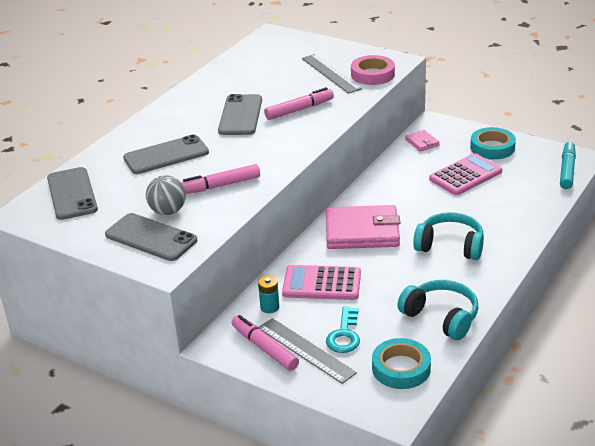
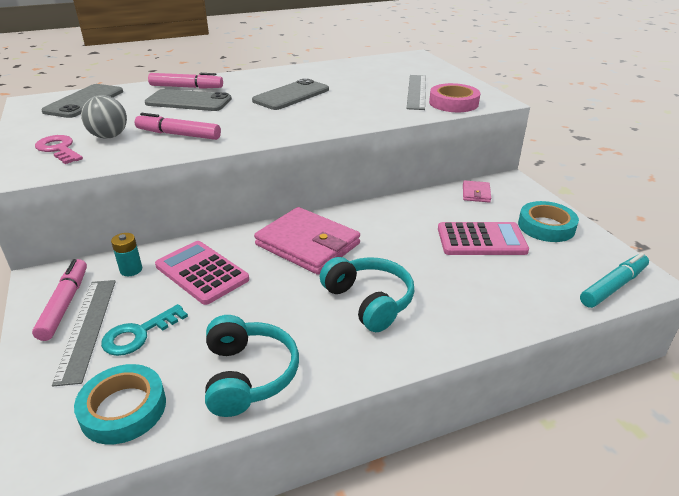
camera: 35 degrees right, 0 degrees up
(151, 238) = (59, 149): grey phone -> pink key
(299, 110) = (343, 106): pink marker -> pink marker (186, 87)

